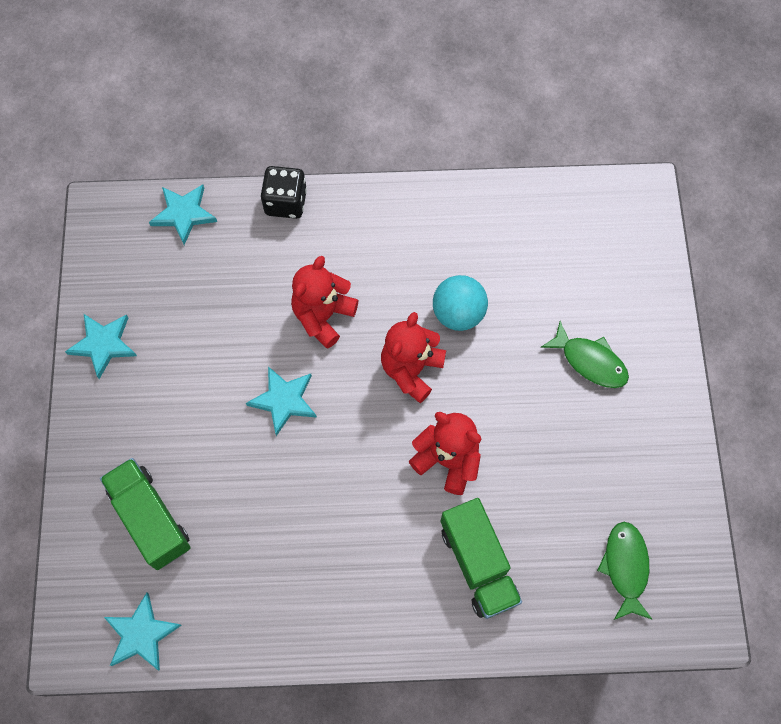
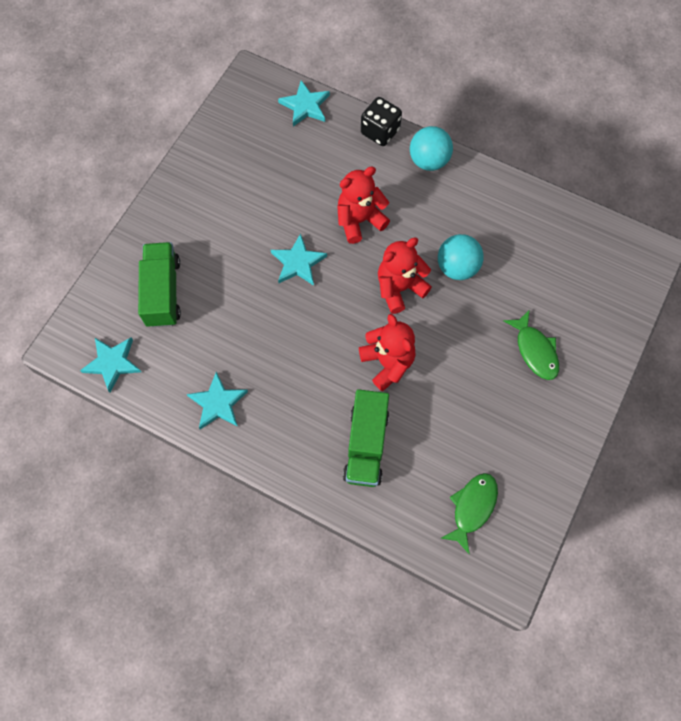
camera: 30 degrees right, 0 degrees up
(103, 344) = (201, 164): turquoise star -> turquoise star (218, 403)
(358, 209) = (429, 161): none -> turquoise ball

